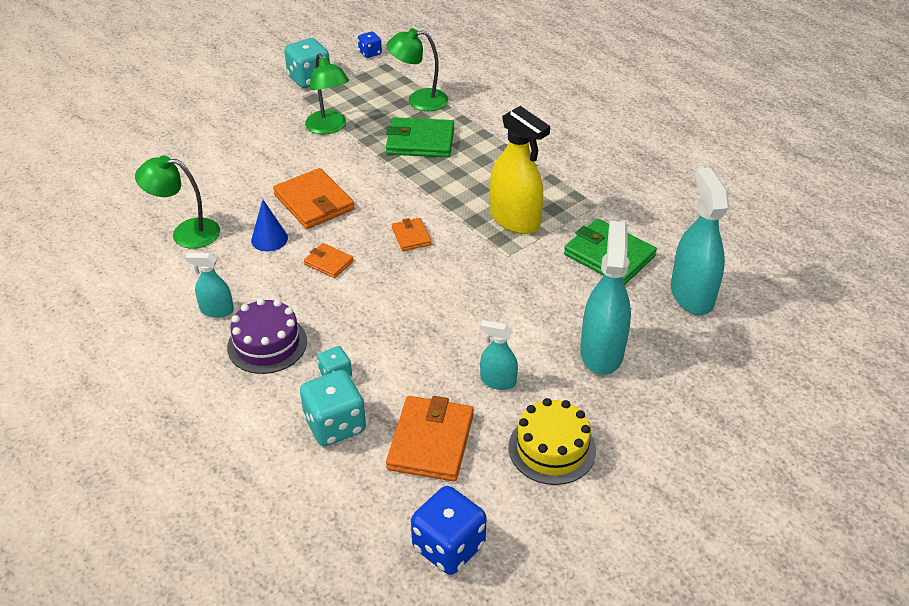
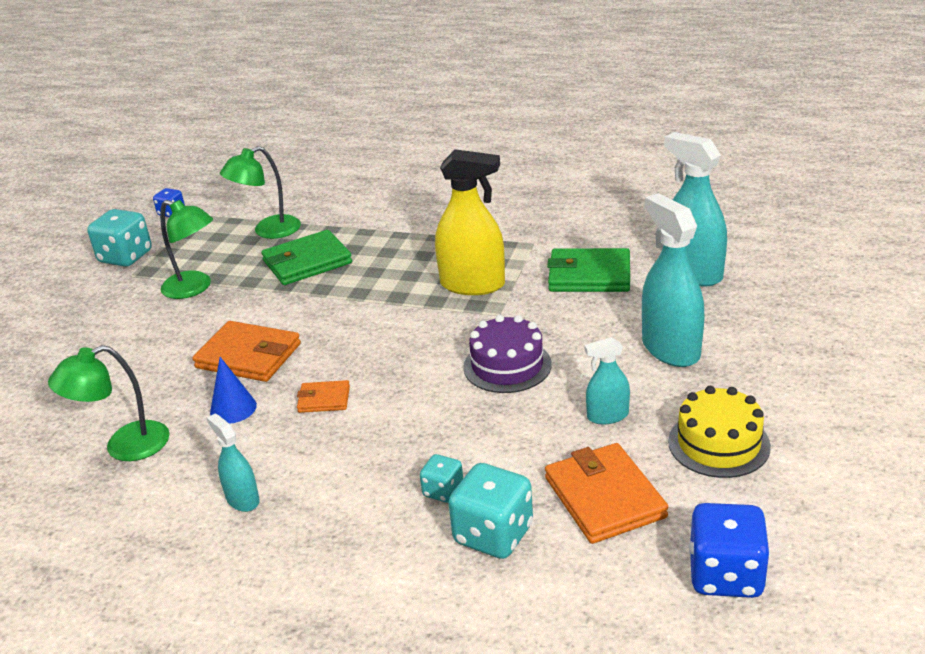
camera: 30 degrees left, 10 degrees down
(217, 310) = (242, 499): turquoise spray bottle -> turquoise spray bottle turned 75 degrees clockwise
(267, 344) = (336, 501): purple cake -> purple cake (507, 365)
(411, 236) = (386, 340): orange wallet -> none

